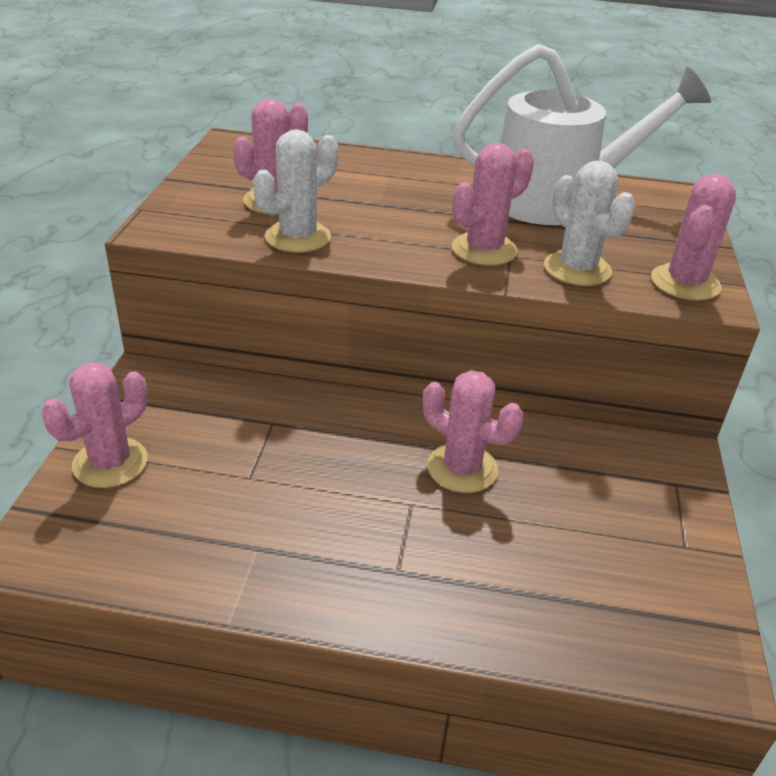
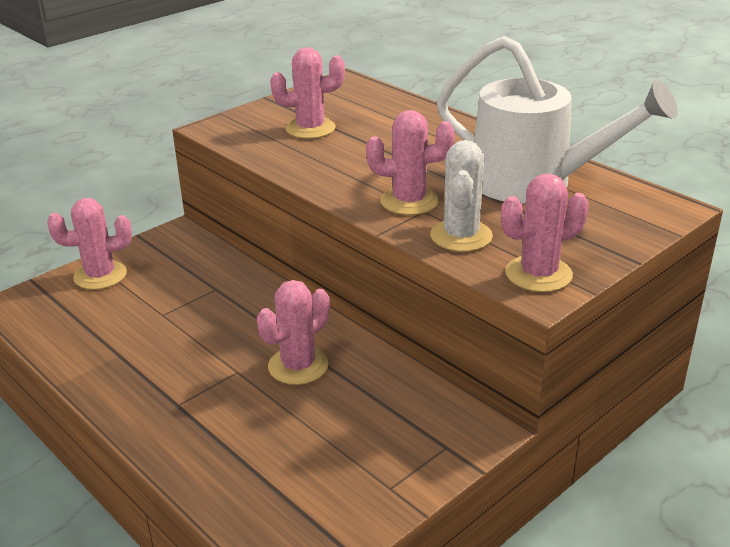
camera: 40 degrees right, 5 degrees down
(298, 237) = (289, 156): white cactus -> none
(462, 468) = (298, 366): pink cactus -> pink cactus turned 60 degrees clockwise

